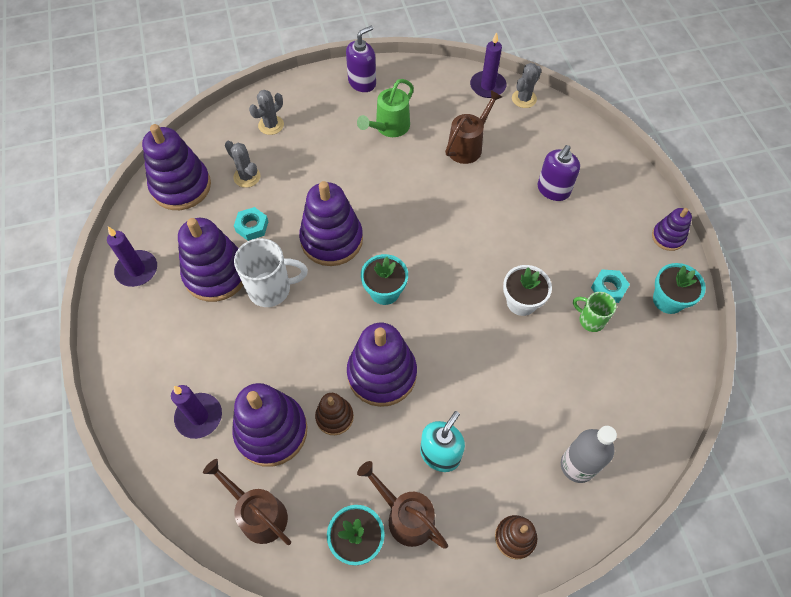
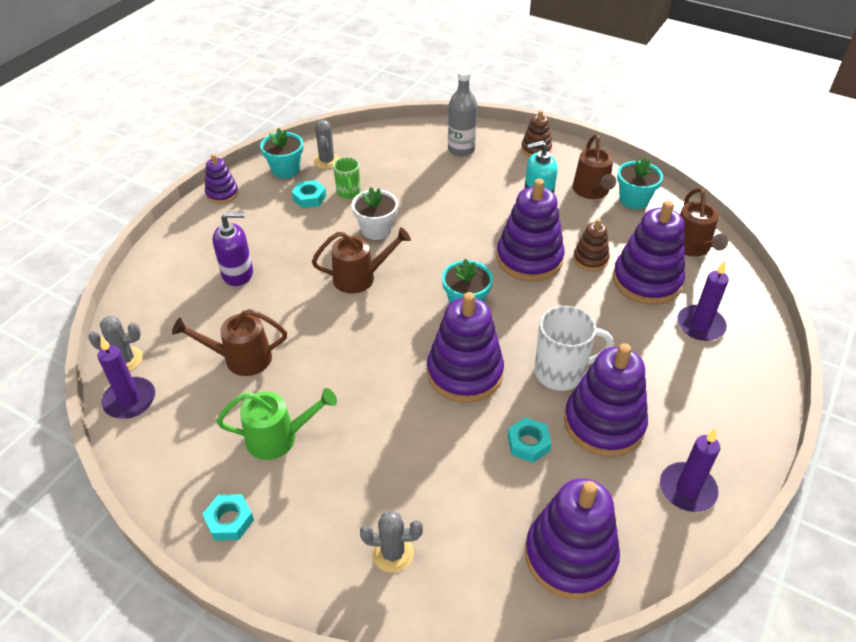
camera: 135 degrees left, 15 degrees down
(247, 177) = (484, 505): grey cactus -> grey cactus (327, 161)
(271, 289) = (561, 372): white mug -> white mug turned 135 degrees clockwise
(362, 82) = (229, 520): purple soap dispenser -> turquoise nut
(477, 252) = (360, 277): none -> brown watering can

